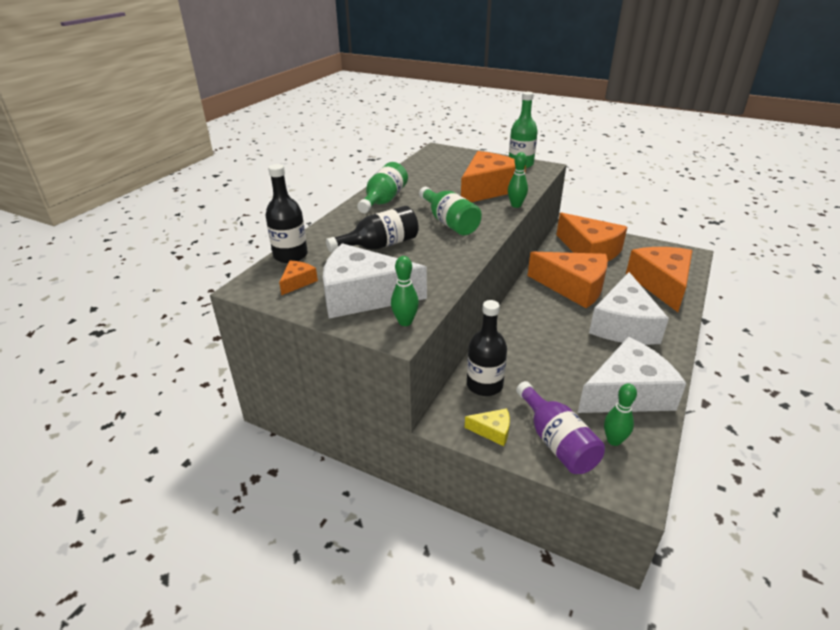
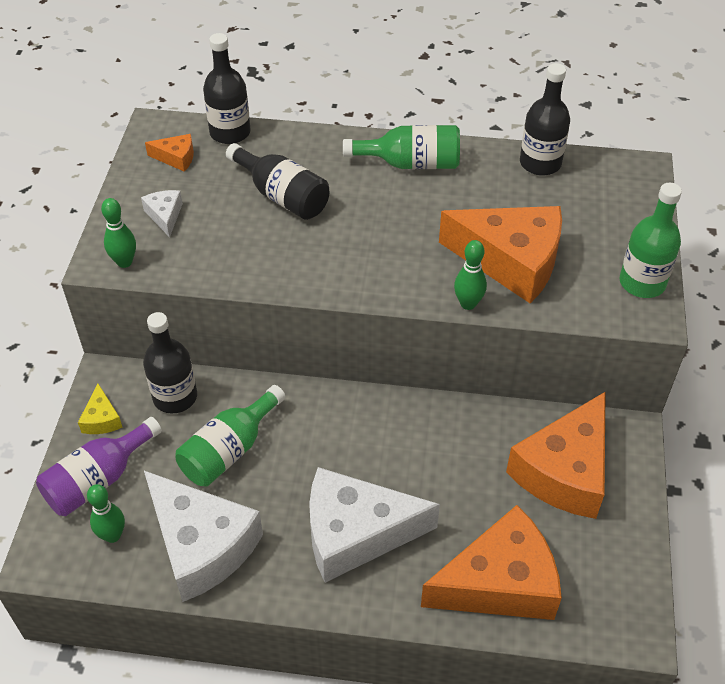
camera: 70 degrees right, 15 degrees up
(363, 296) = (165, 216): white cheese -> white cheese, size x0.43
(414, 169) = (540, 163): none -> black bottle
(449, 223) = (374, 244): green bottle -> green bottle (229, 450)
(573, 287) = (434, 460): orange cheese -> none

